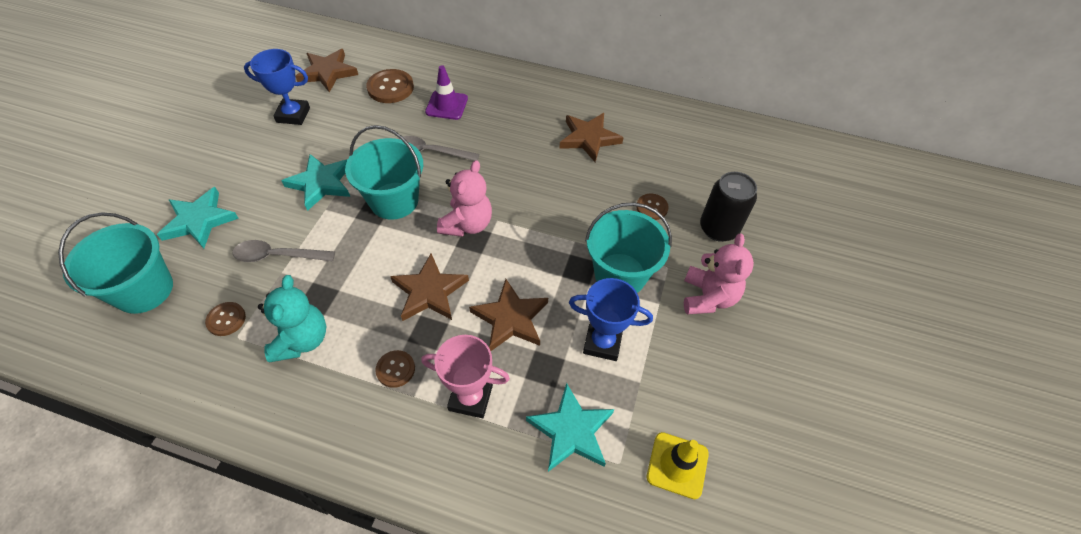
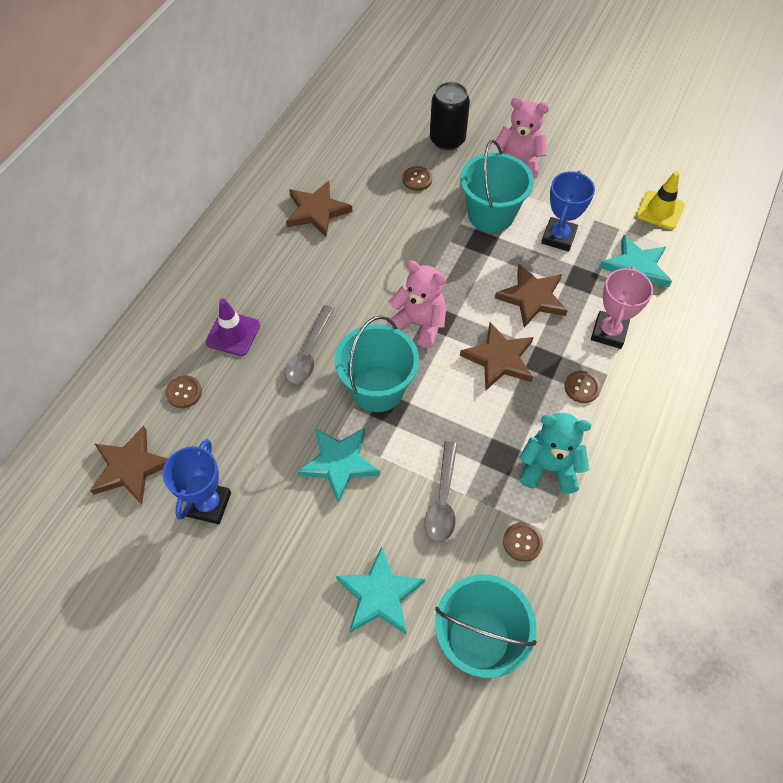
camera: 80 degrees left, 5 degrees up
(390, 88) = (184, 392): brown button -> brown button, size x0.60

